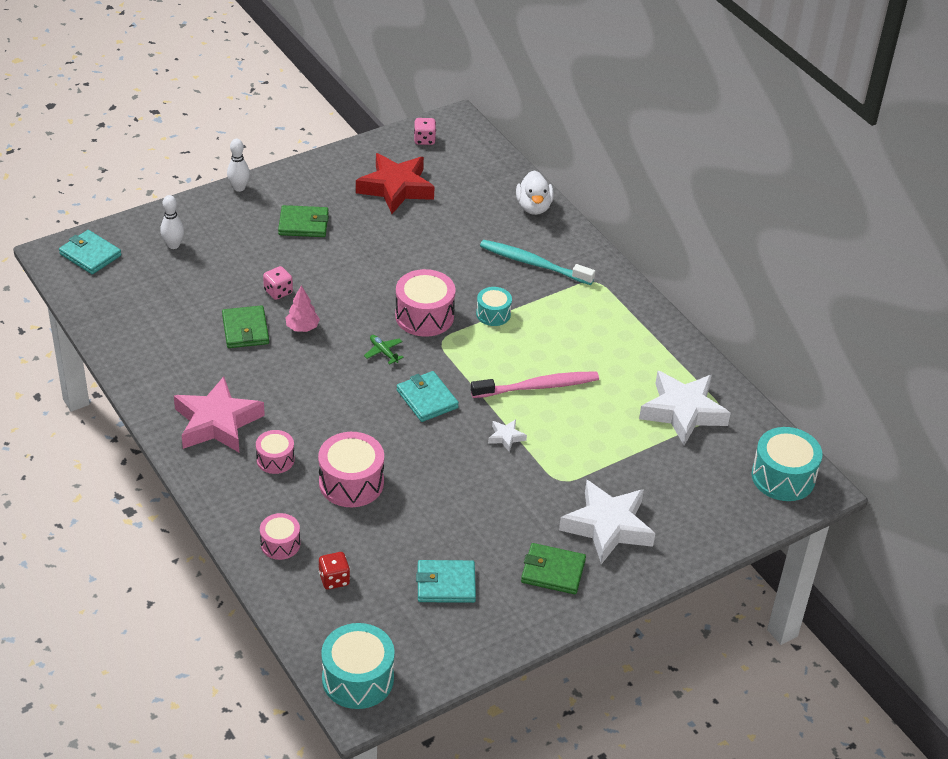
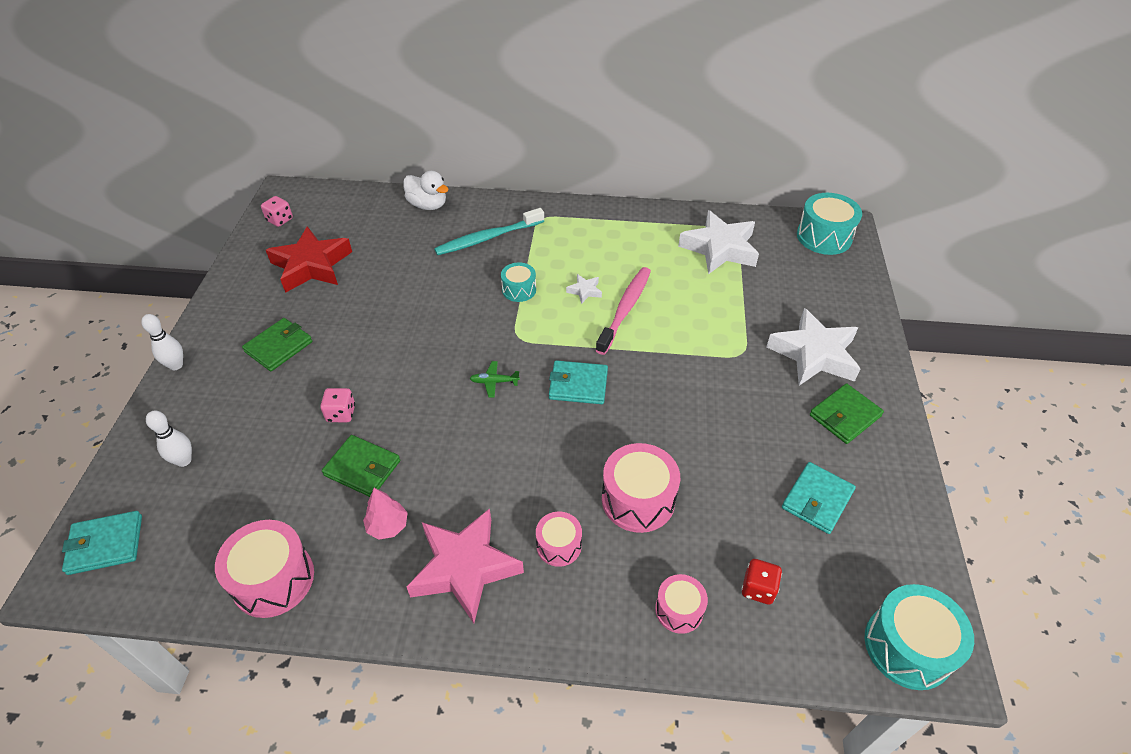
camera: 50 degrees left, 5 degrees up
(302, 327) = (405, 422): pink tree -> pink tree (387, 526)
(424, 316) = (478, 331): pink drum -> pink drum (273, 579)
(506, 437) = (666, 359): white star -> white star (585, 291)

